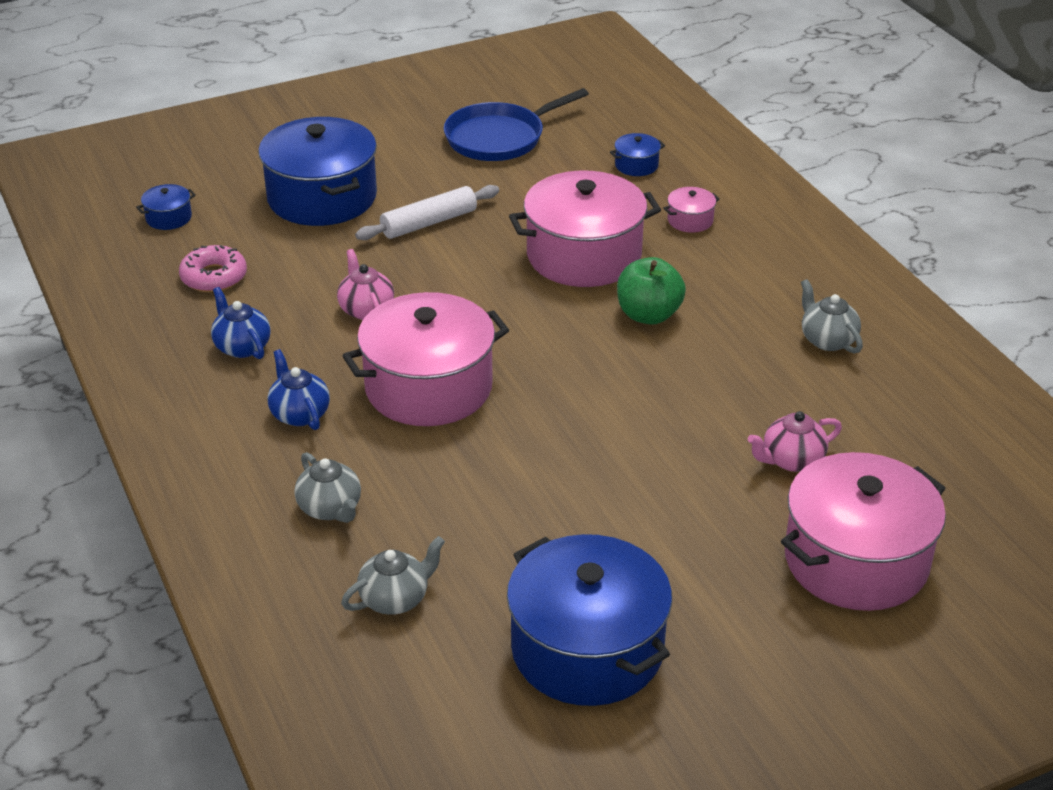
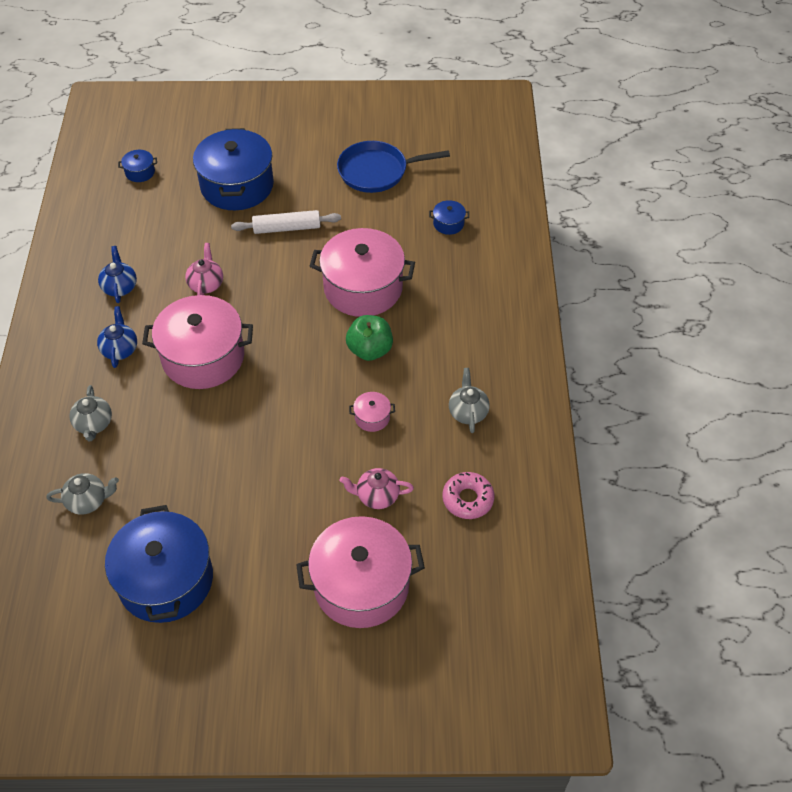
camera: 25 degrees right, 15 degrees up
(214, 277) = (137, 228): pink donut -> pink donut (468, 499)
(690, 220) = (450, 282): pink pot -> pink pot (372, 417)

